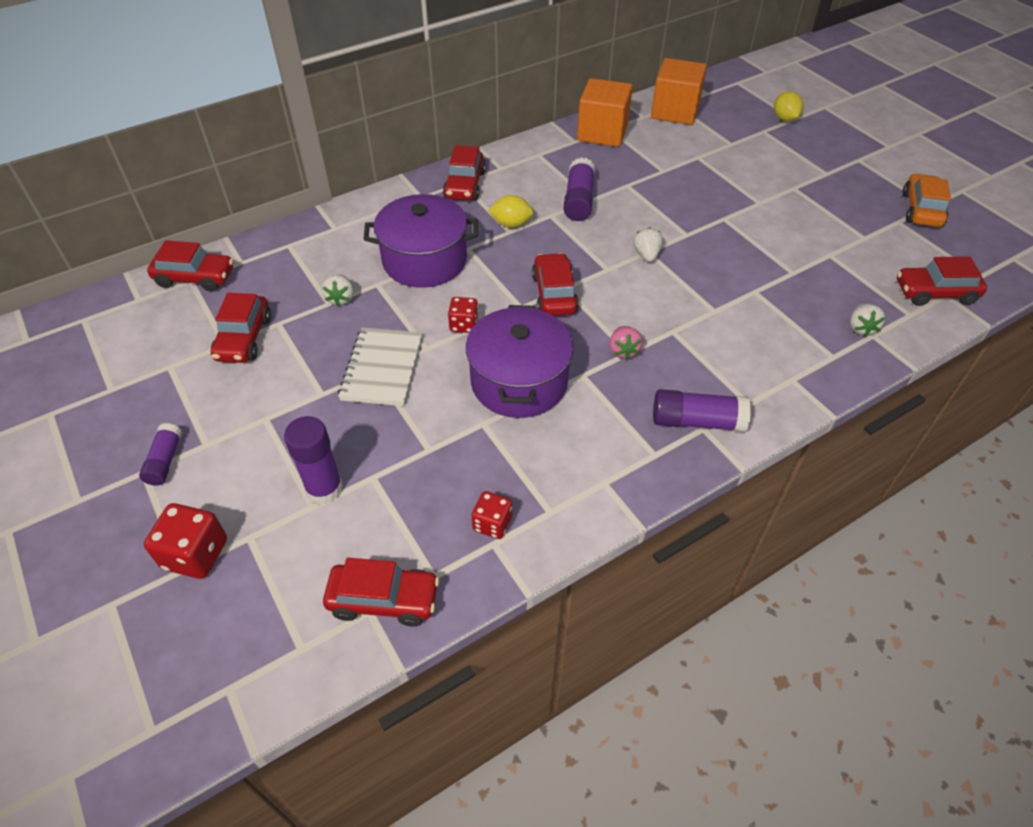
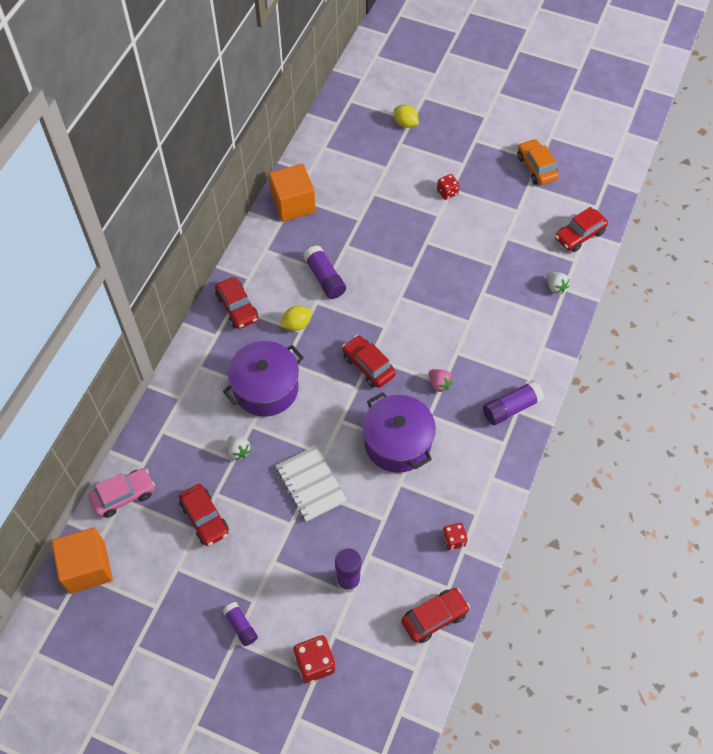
camera: 35 degrees left, 10 degrees up
(195, 278) = (124, 496): red car -> pink car
(464, 325) = (333, 423): red dice -> red dice (447, 192)
(646, 255) = (401, 301): white strawberry -> none
(675, 111) = (327, 155): orange cube -> orange cube (87, 567)

